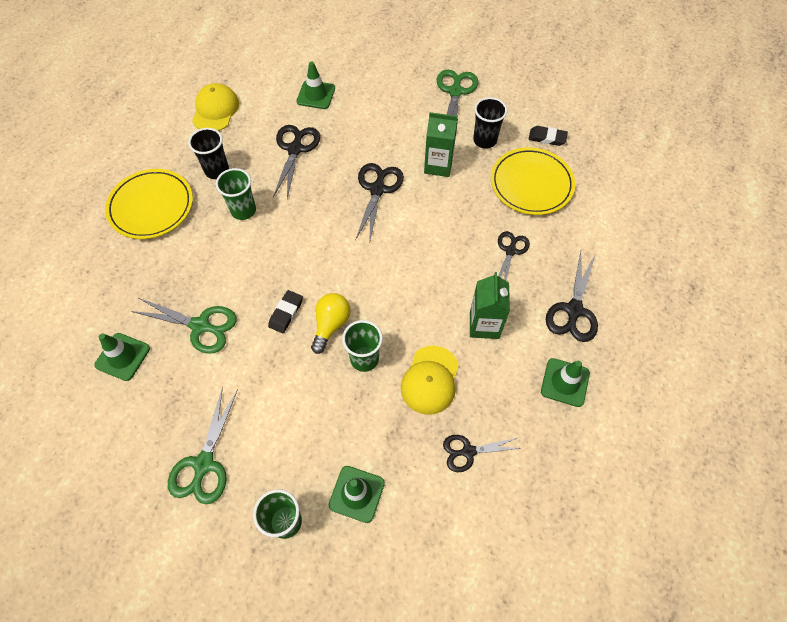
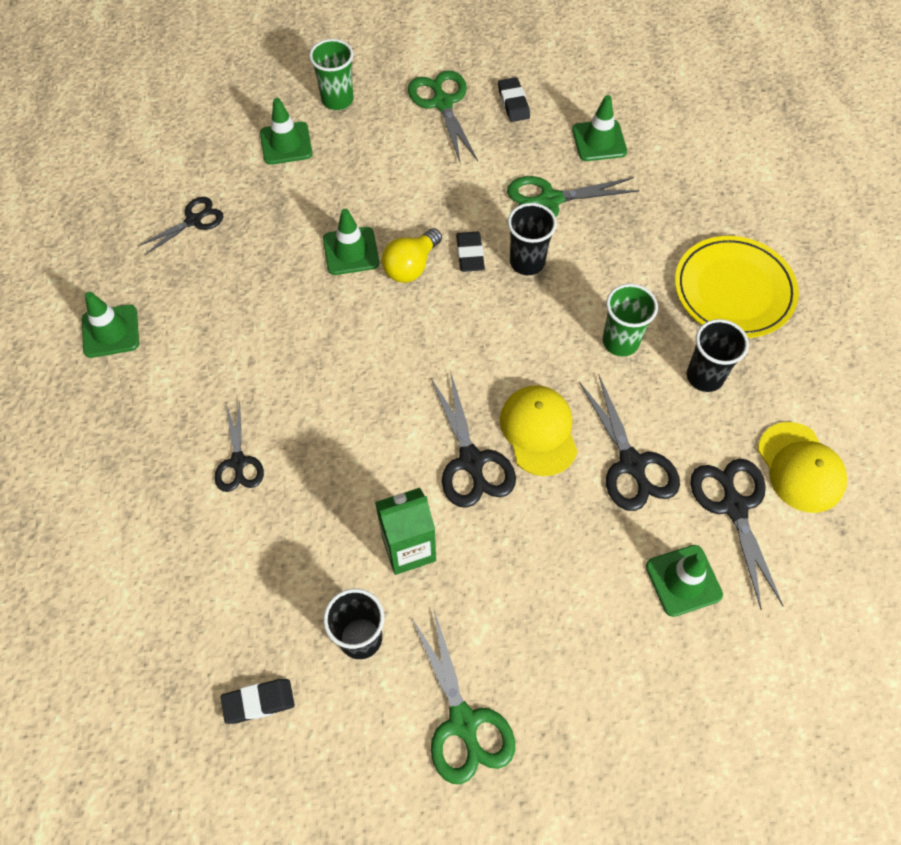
camera: 150 degrees right, 0 degrees up
(150, 431) = (513, 103): none -> black eraser
(254, 288) = (527, 262): none -> black cup
(331, 325) = (411, 266): yellow light bulb -> yellow light bulb turned 45 degrees clockwise
(364, 359) = (351, 251): green cup -> green traffic cone
(430, 380) = (266, 264): yellow cap -> yellow cap (539, 431)
(484, 325) = (232, 349): green carton -> none
(531, 184) = (250, 590): yellow plate -> none
(574, 310) = (124, 421): black scissors -> black scissors (733, 506)

